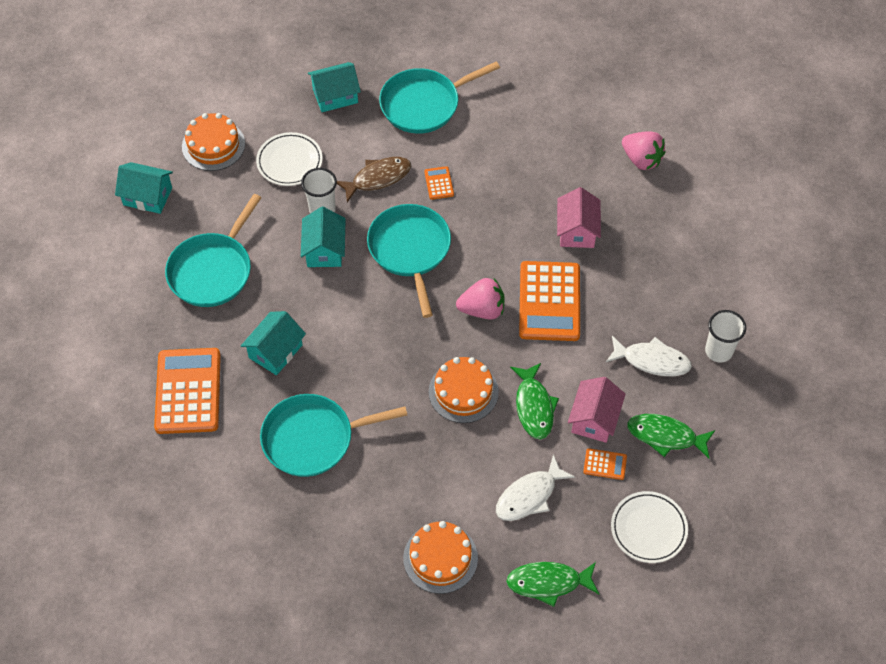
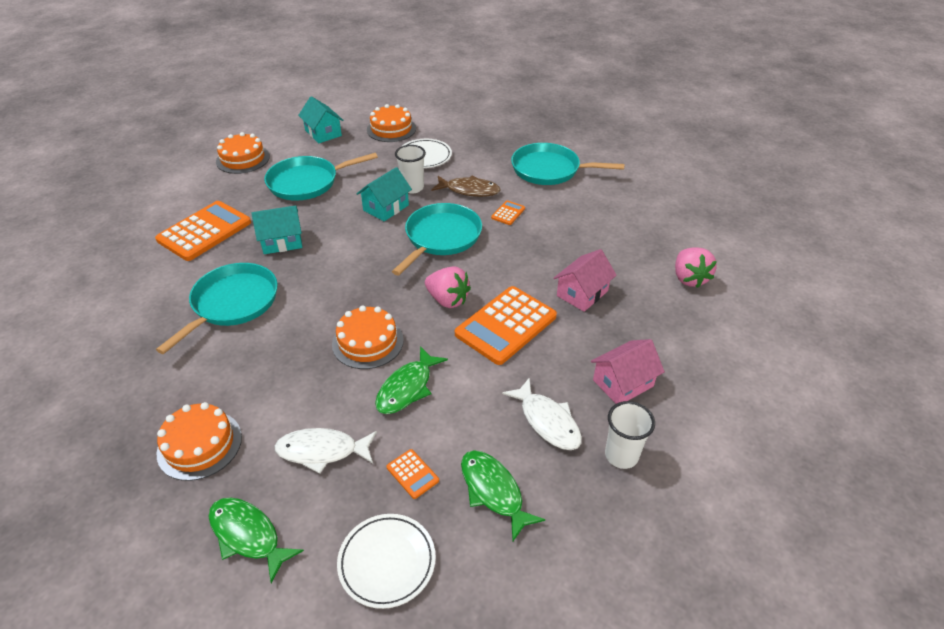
camera: 40 degrees right, 15 degrees down
(107, 285) = (243, 159): none -> orange cake
(313, 438) = (232, 303): turquoise pan -> turquoise pan turned 90 degrees clockwise
(335, 96) = (495, 140): turquoise house -> none
(594, 419) = (445, 431): pink house -> pink house (623, 383)

